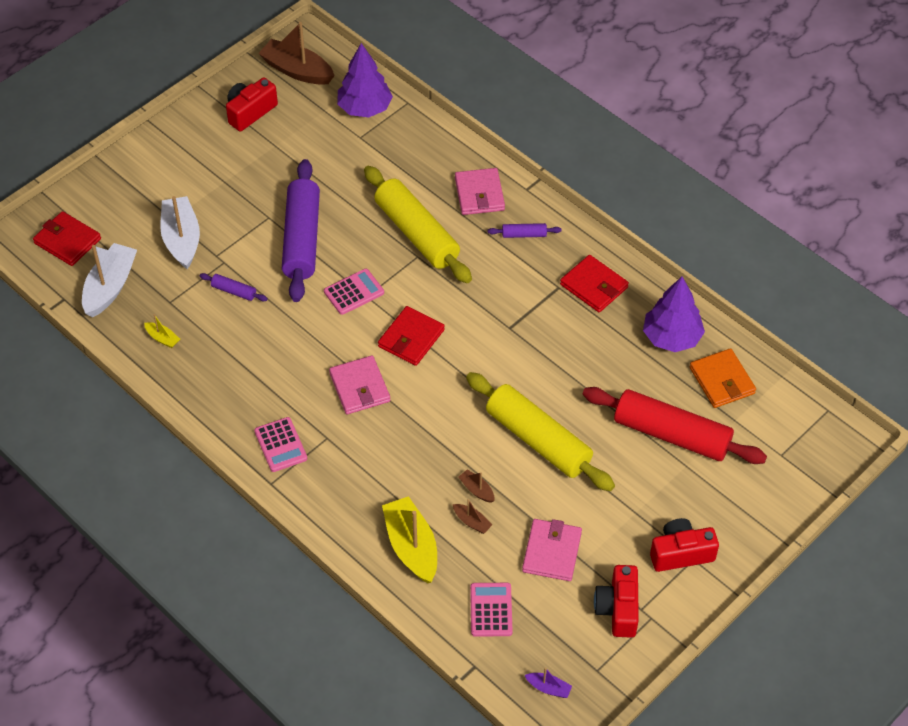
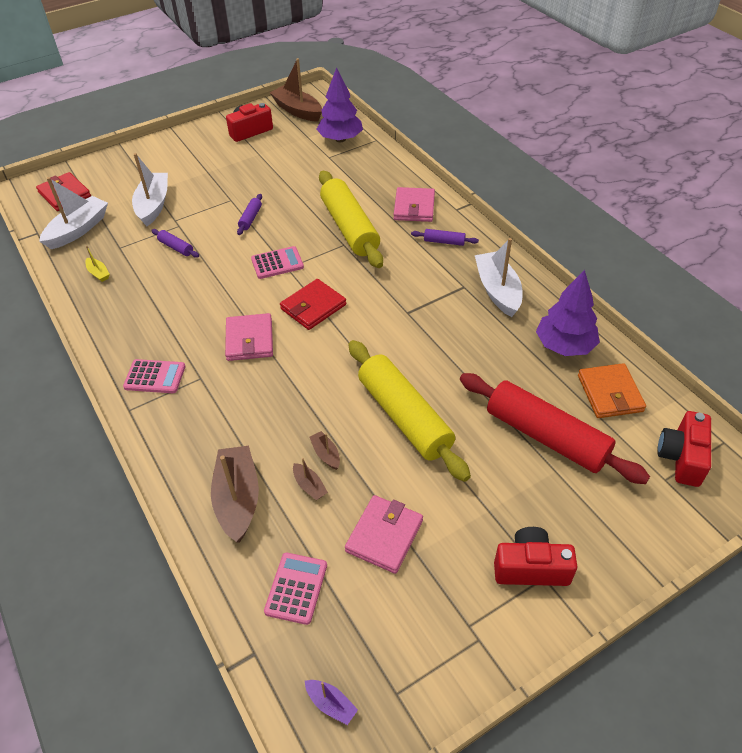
camera: 15 degrees right, 5 degrees down
(280, 445) = (155, 377): pink calculator -> pink calculator turned 75 degrees counterclockwise
(301, 239) = (250, 218): purple rolling pin -> purple rolling pin, size x0.41
(411, 547) = (238, 499): yellow boat -> brown boat
(594, 286) = (497, 291): red wallet -> white boat
(618, 609) = (442, 619): red camera -> red camera (681, 457)

